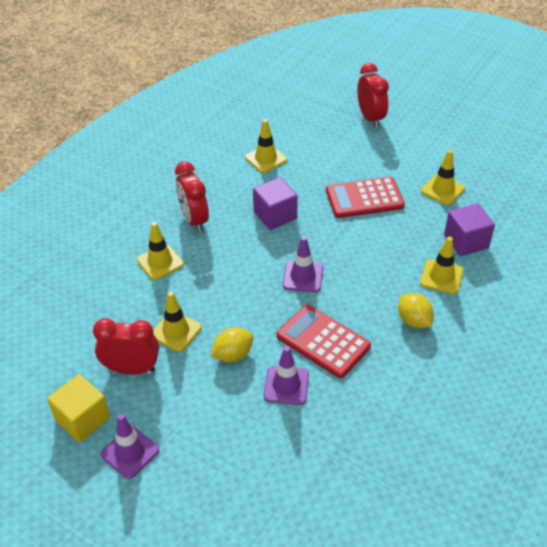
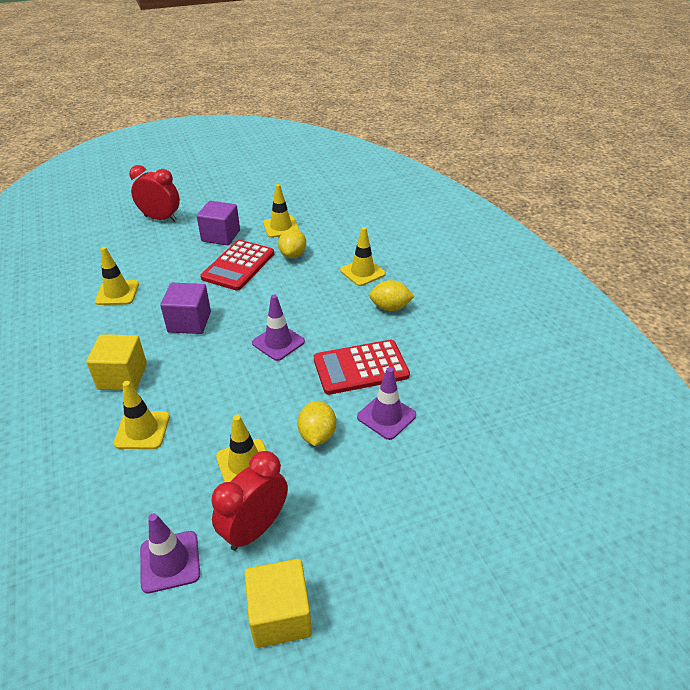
camera: 55 degrees left, 5 degrees down
(130, 452) = (363, 588): purple traffic cone -> purple traffic cone (170, 561)
(194, 220) = (122, 376): red clock -> yellow cube
(414, 220) = (293, 255): none -> yellow lemon
(466, 241) = (342, 244): purple cube -> purple cube (221, 236)

